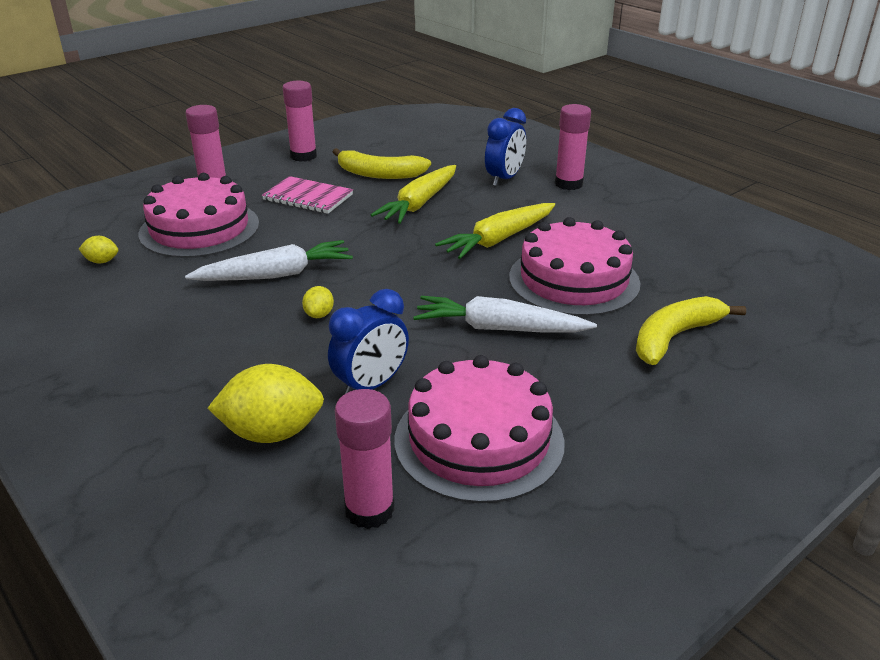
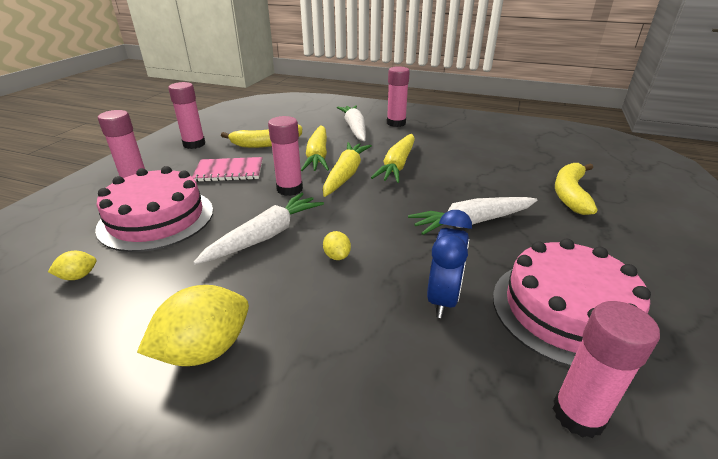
camera: 30 degrees left, 0 degrees up
(272, 433) = (418, 379): yellow lemon -> yellow lemon (205, 349)
(347, 234) = (289, 189): none -> pink glue stick
(424, 234) = (345, 175): none -> yellow carrot
(504, 179) = (354, 129): blue clock -> white carrot
(574, 280) = (473, 177): pink cake -> none

